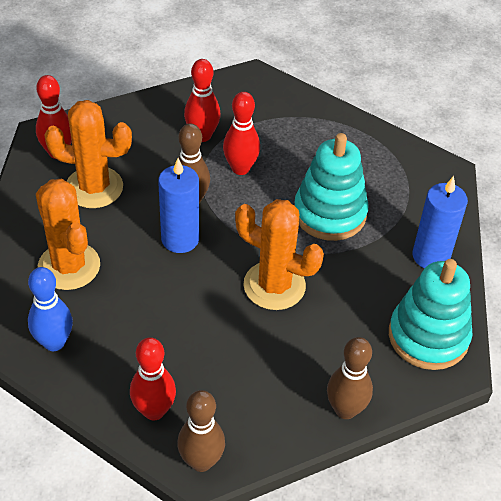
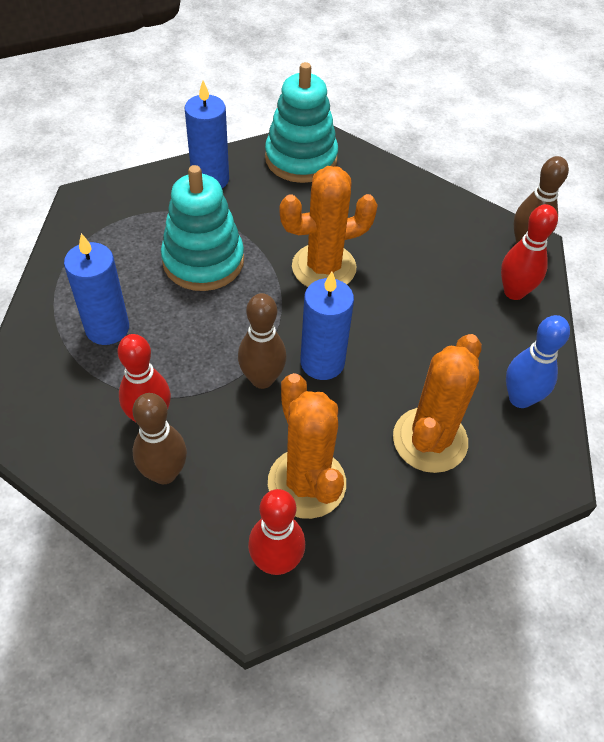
camera: 120 degrees left, 5 degrees up
(240, 168) = (184, 357): red bowling pin -> none
(274, 286) = (324, 267): orange cactus -> orange cactus turned 75 degrees clockwise
(294, 140) = (107, 328): none -> blue candle
(345, 410) = (408, 183): brown bowling pin -> brown bowling pin (164, 473)

